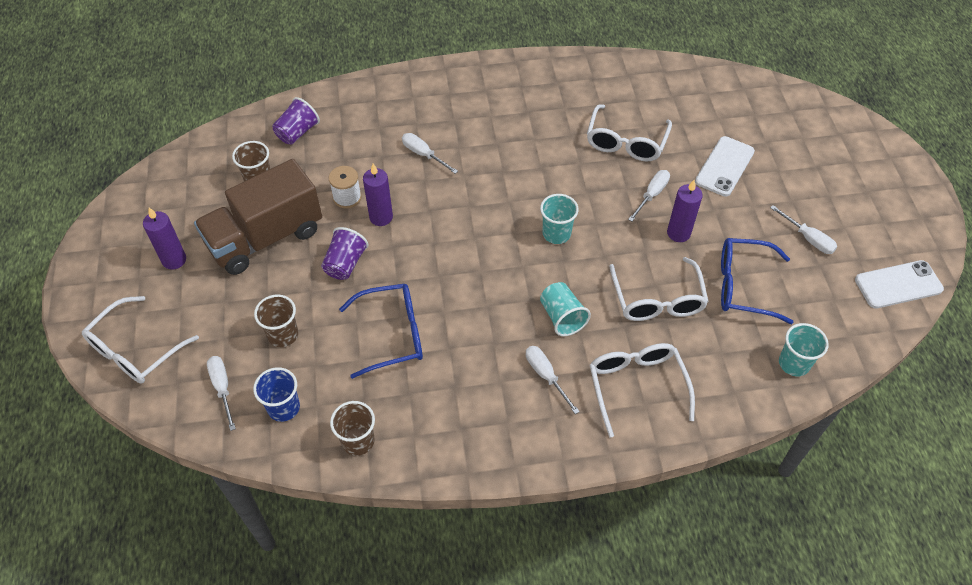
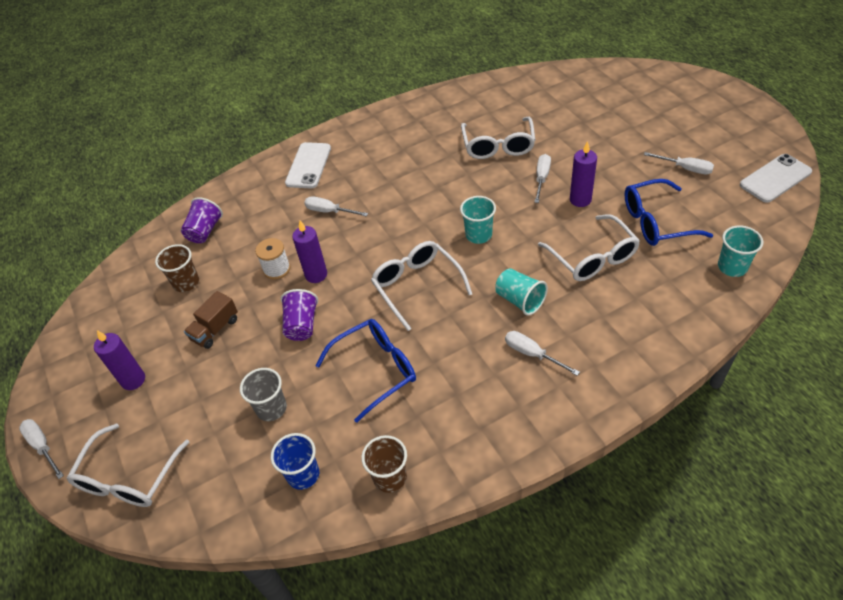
camera: 15 degrees left, 5 degrees down
(222, 388) = (233, 479): white screwdriver -> white screwdriver (42, 446)
(265, 238) = (215, 329): brown truck -> brown truck, size x0.46
(283, 335) = (271, 408): brown cup -> grey cup
(637, 387) = (615, 333): white glasses -> white glasses (417, 286)
(724, 166) = (588, 138): white phone -> white phone (308, 165)

